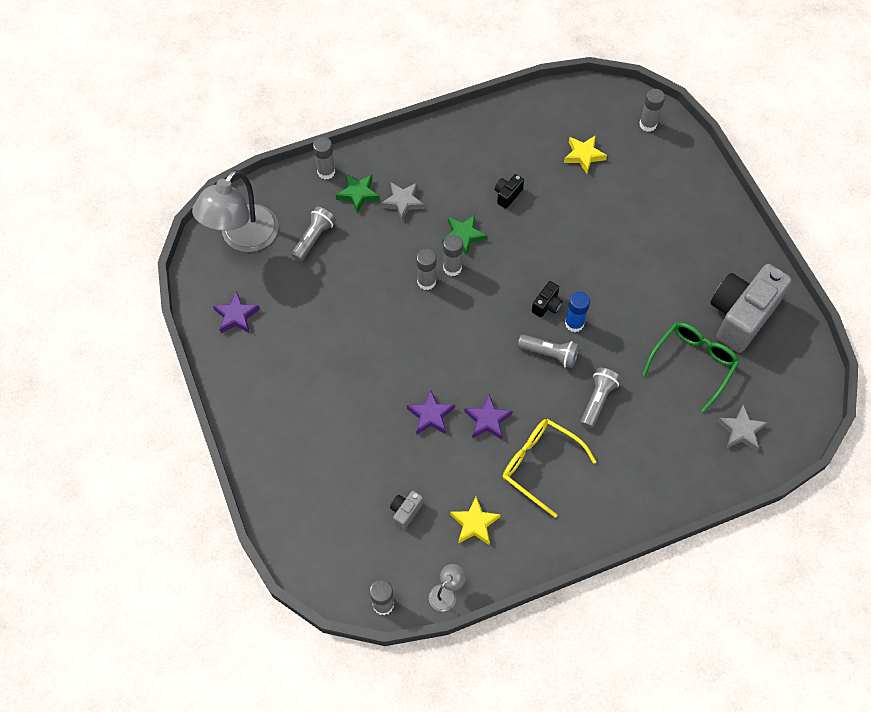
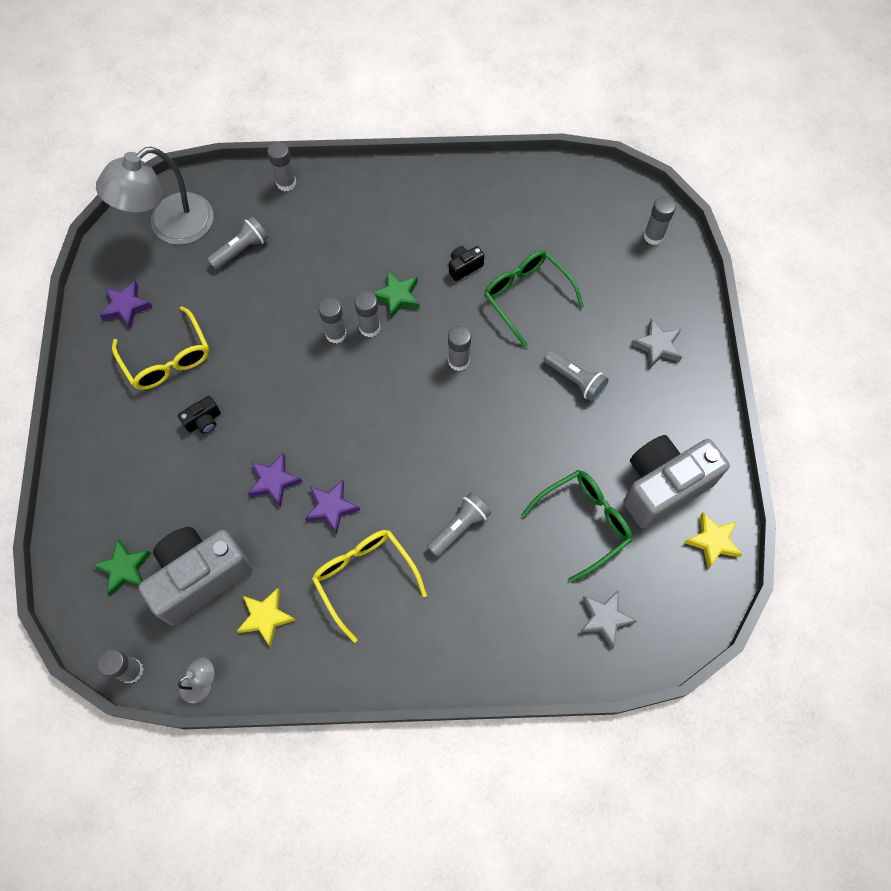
camera: 20 degrees right, 5 degrees up
(293, 347) = (167, 359): none -> yellow glasses
(358, 194) = (308, 217): green star -> green star (125, 568)
(403, 202) = (350, 240): grey star -> grey star (657, 346)
(405, 512) = (200, 577): grey camera -> grey camera, size x2.43
(537, 271) = (458, 361): none -> grey glue stick
(547, 305) = (452, 402): black camera -> black camera (204, 421)
(549, 354) = (430, 457): grey flashlight -> grey flashlight (575, 380)
(568, 203) = (526, 296): none -> green glasses
(574, 323) = (472, 432): blue glue stick -> none
(584, 155) = (567, 249): yellow star -> yellow star (713, 541)

